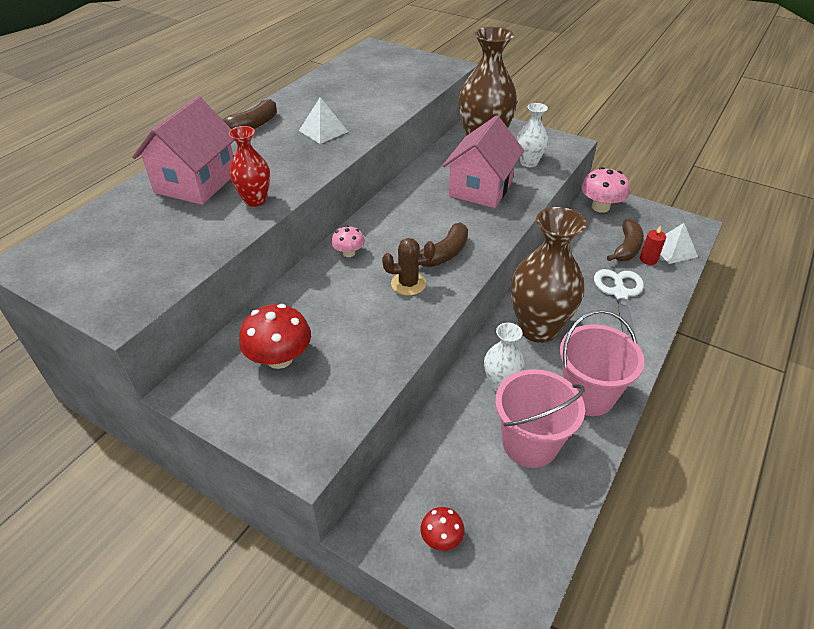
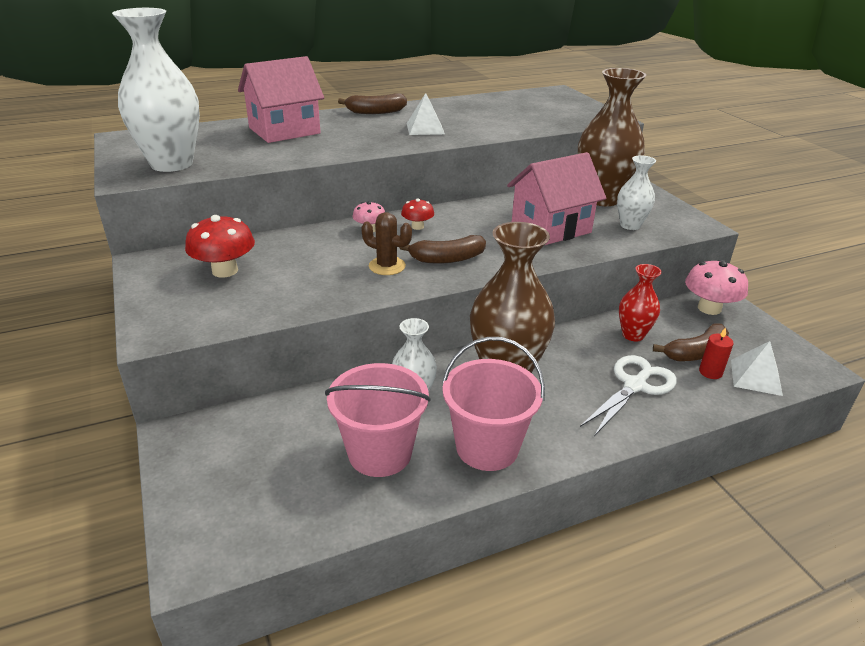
camera: 35 degrees right, 10 degrees down
(141, 273) = (172, 164): none -> white vase
(255, 200) = (306, 151): red vase -> red vase (633, 335)
(441, 538) = (218, 474): red mushroom -> red mushroom (417, 226)

